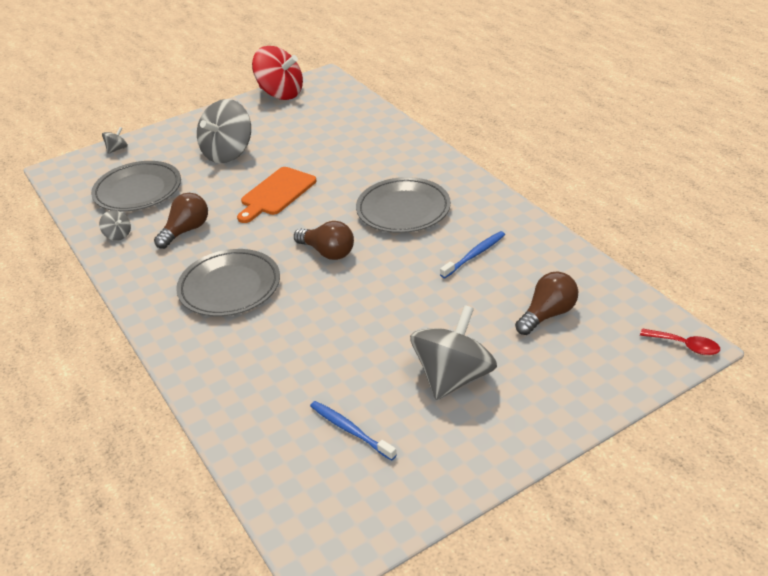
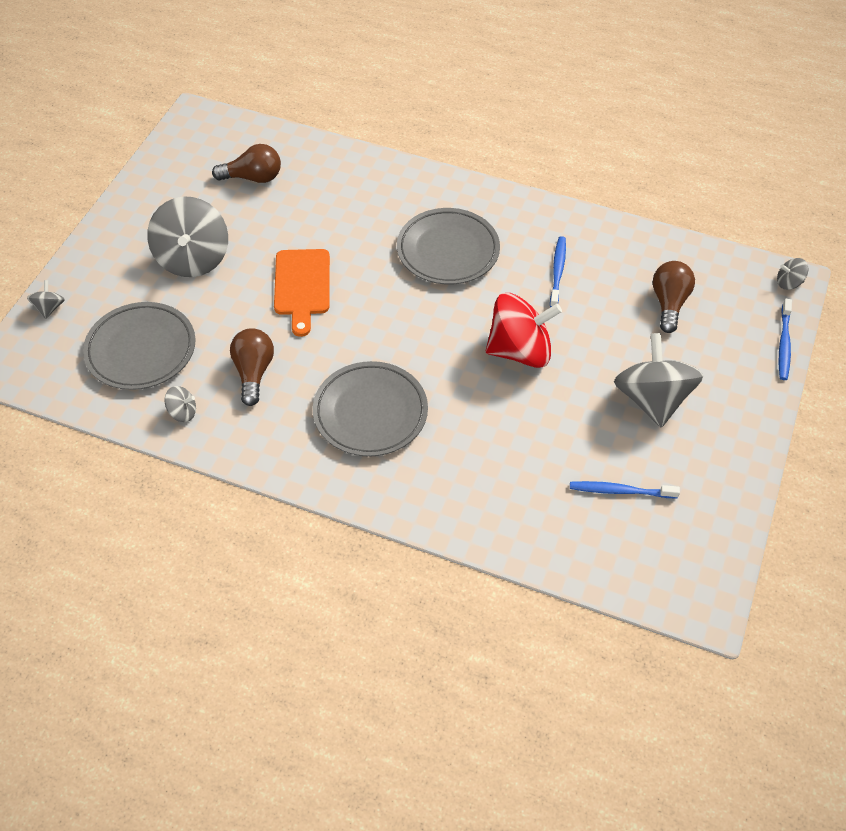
camera: 40 degrees left, 15 degrees up
(280, 93) = (168, 156): red spinning top -> red spinning top (520, 351)
(328, 252) = (424, 330): brown light bulb -> brown light bulb (253, 178)
(627, 391) = (784, 344): none -> blue toothbrush
(685, 346) = (788, 283): red spoon -> grey spinning top

